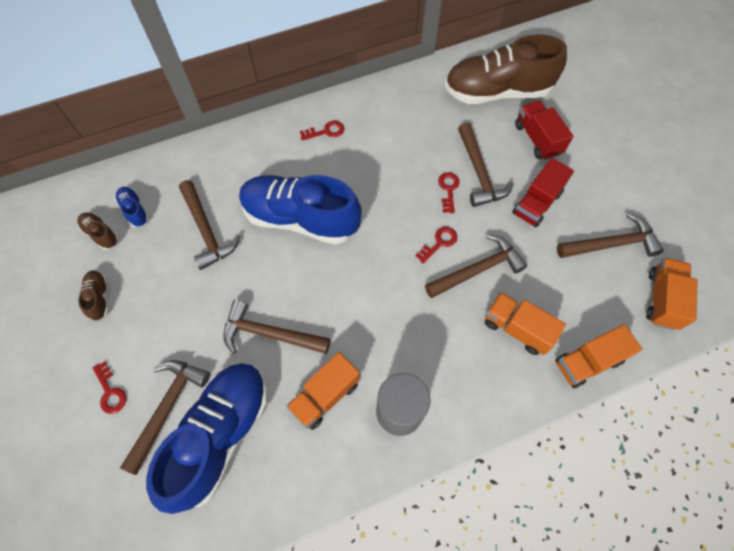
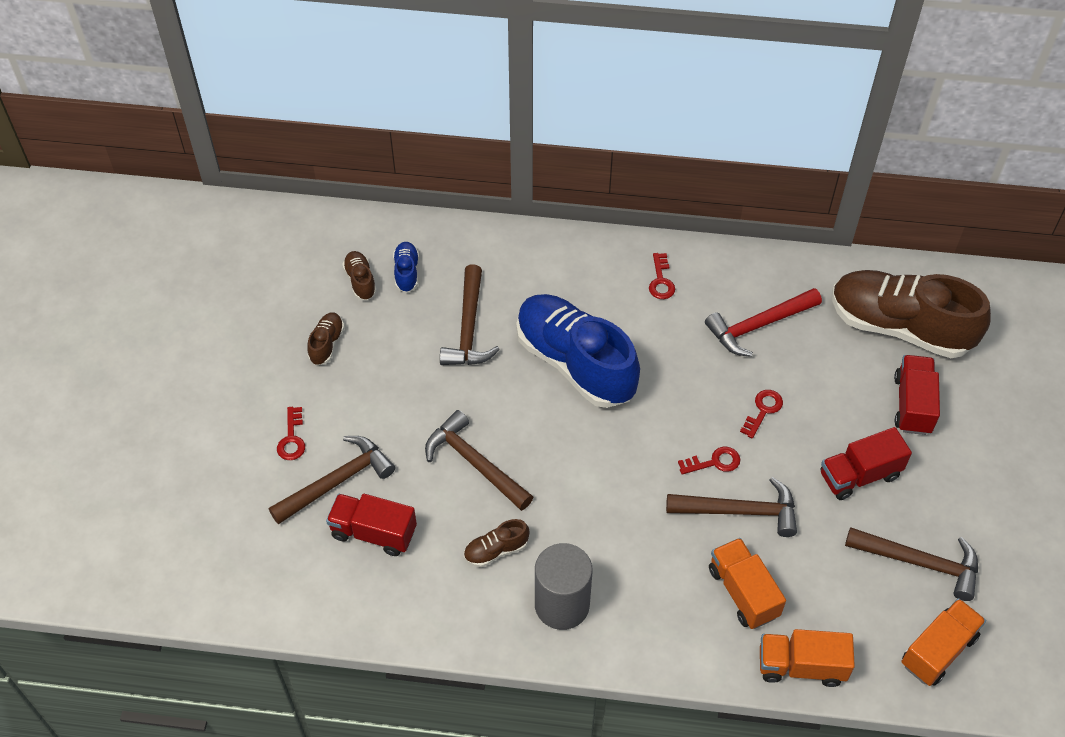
camera: 30 degrees right, 10 degrees down
(221, 435) = (373, 533): blue shoe -> red truck
(325, 396) = (496, 550): orange truck -> brown shoe
(326, 131) = (661, 281): red key -> red key turned 75 degrees clockwise
(409, 132) = (759, 326): none -> red hammer
(479, 172) = (813, 409): brown hammer -> none

